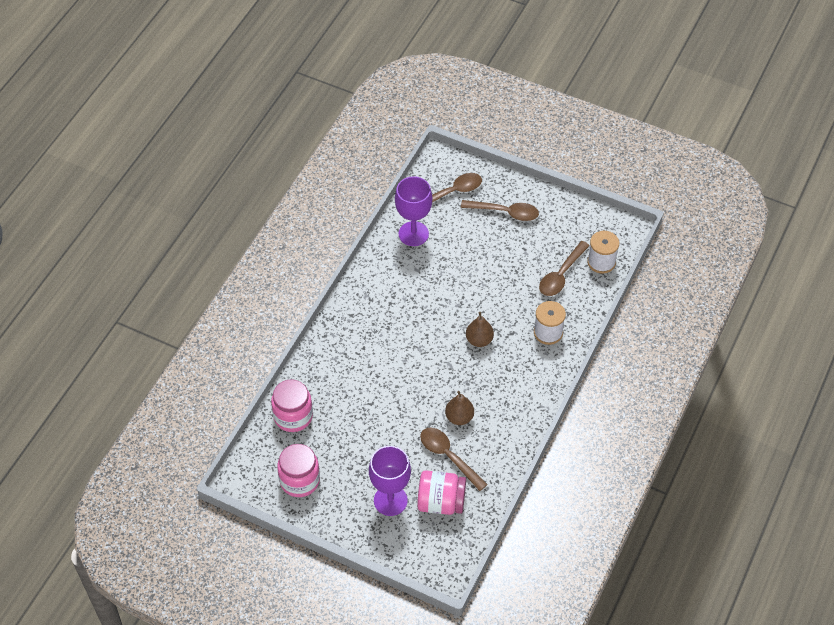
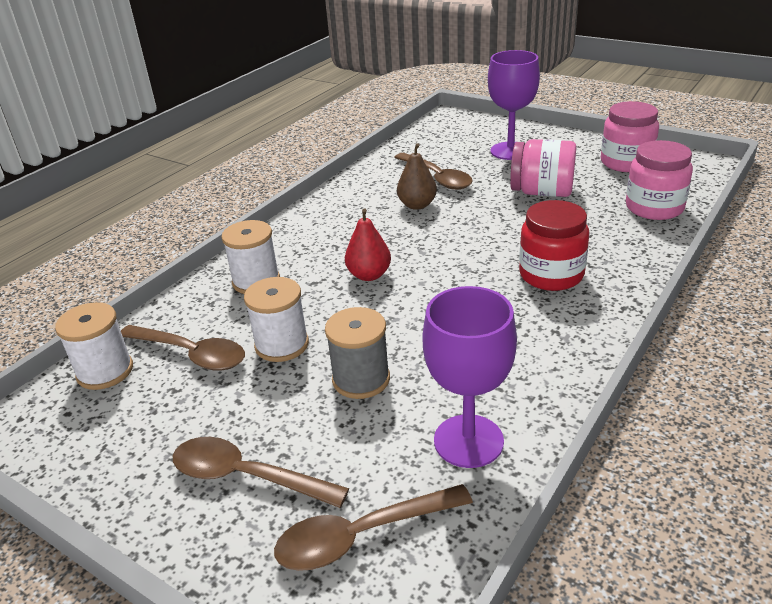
camera: 170 degrees left, 20 degrees down
(369, 344) = (551, 275): none -> red jar
(441, 502) = (451, 150): pink jar -> pink jar (542, 192)
(467, 263) = (361, 379): none -> grey spool
(479, 340) = (369, 275): brown pear -> red pear
(514, 283) = (282, 345): none -> white spool
(561, 275) = (191, 354): brown spoon -> brown spoon turned 75 degrees clockwise

